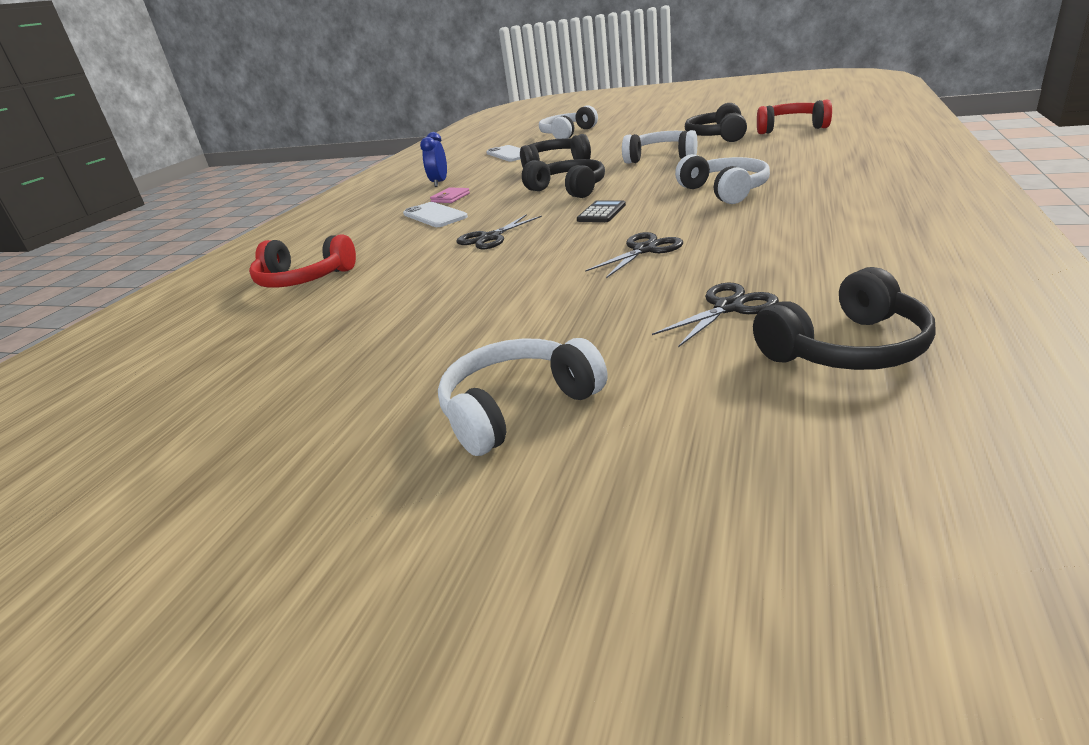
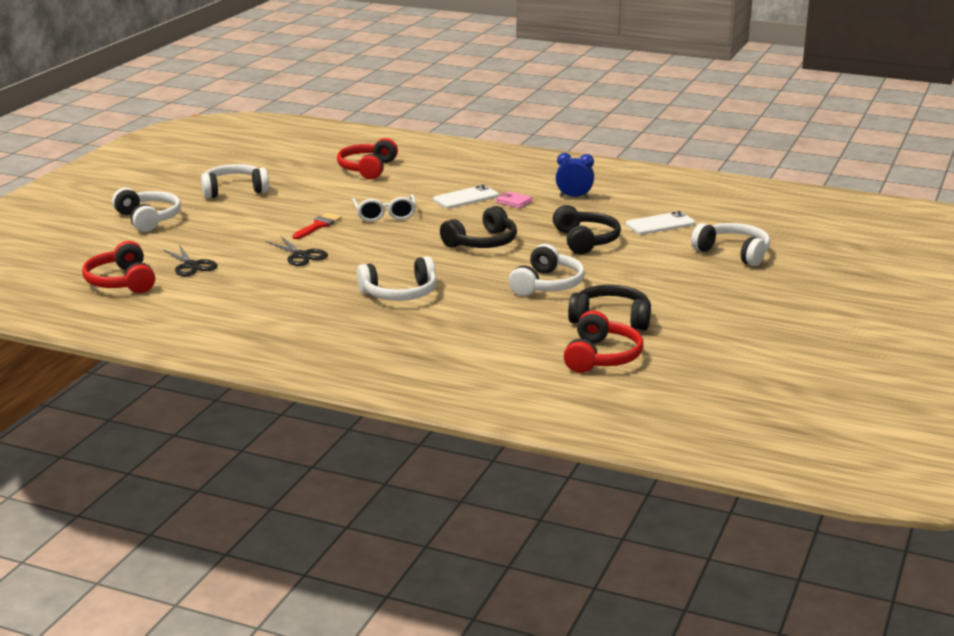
camera: 90 degrees right, 5 degrees down
(365, 355) = (234, 190): none -> white headphones
(490, 238) = (385, 215): black scissors -> white glasses
(533, 262) = (318, 226): none -> red brush
(601, 213) = (399, 249): black calculator -> none
(846, 348) = (121, 281): black headphones -> red headphones

